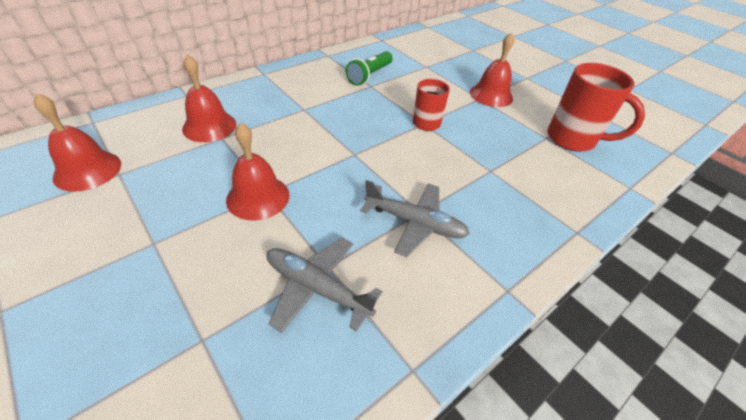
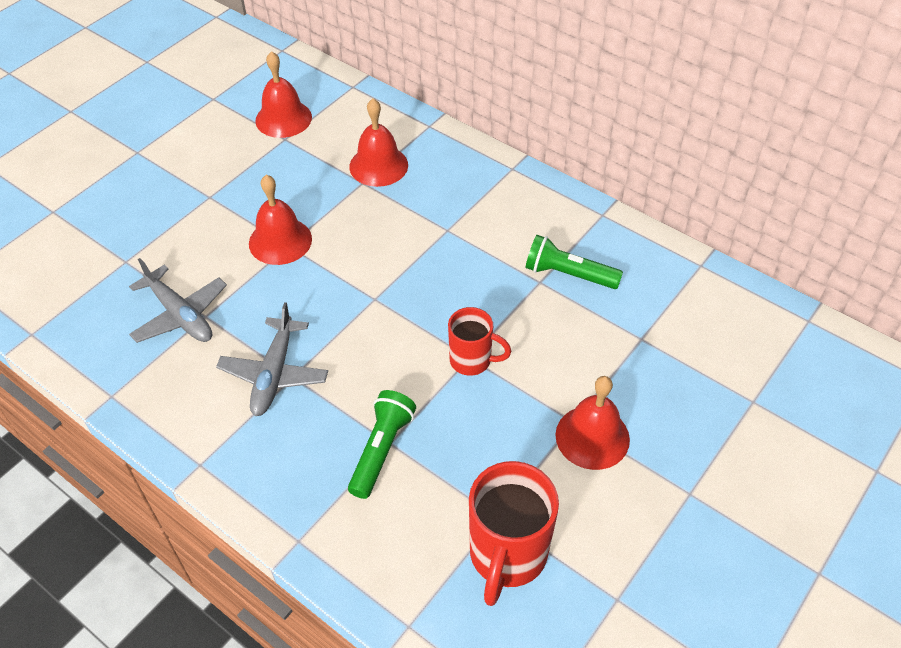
camera: 80 degrees right, 5 degrees up
(317, 288) = (180, 315): grey plane -> grey plane turned 120 degrees clockwise
(496, 175) = (382, 450): none -> green flashlight

